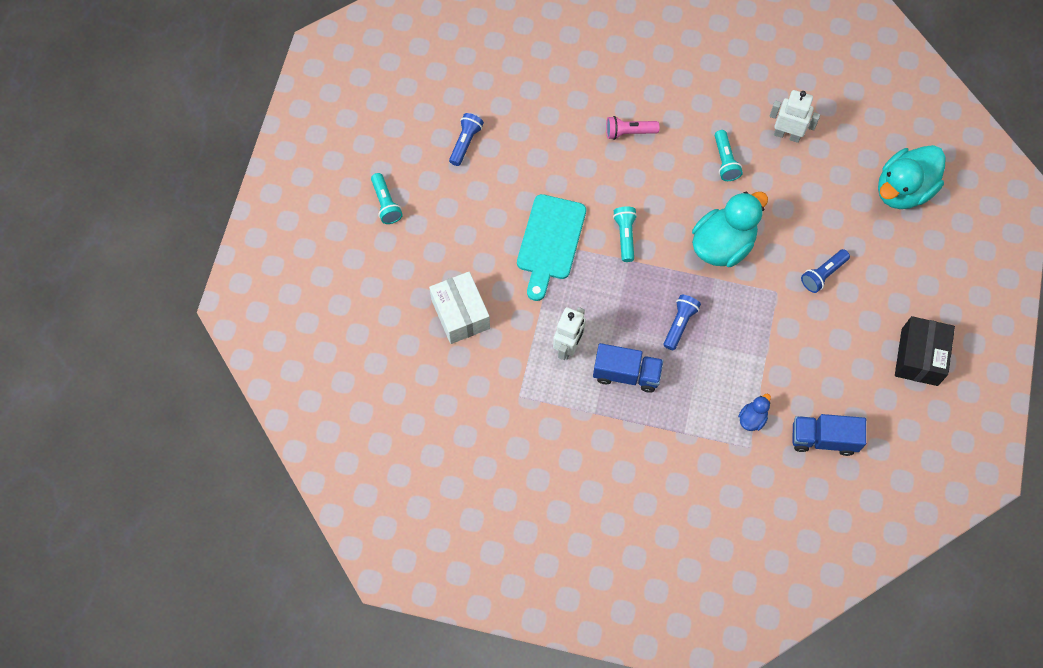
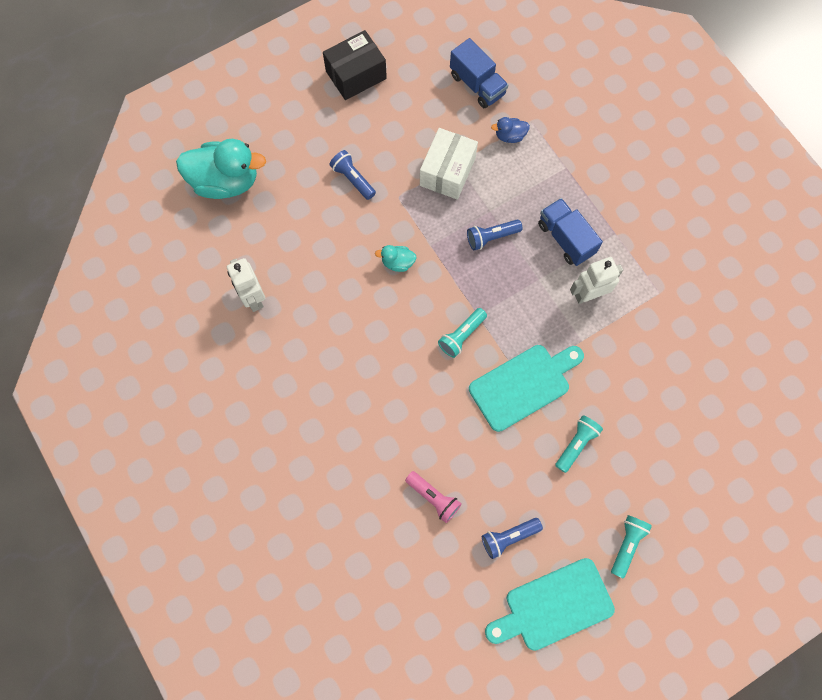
camera: 135 degrees left, 5 degrees up
(399, 130) = (554, 606): none -> turquoise cutting board
(460, 314) = (648, 392): white box -> white box (447, 172)
(629, 132) = (368, 416): pink flashlight -> pink flashlight (433, 498)
(722, 245) = (397, 262): turquoise duck -> turquoise duck, size x0.45
(725, 161) = (323, 322): turquoise flashlight -> turquoise flashlight (576, 444)
(823, 274) = (353, 179): blue flashlight -> blue flashlight turned 135 degrees counterclockwise

